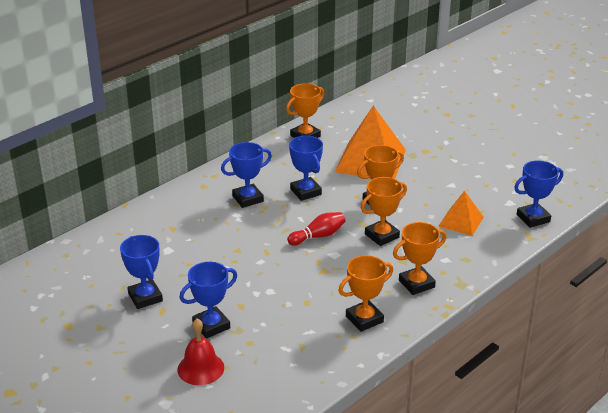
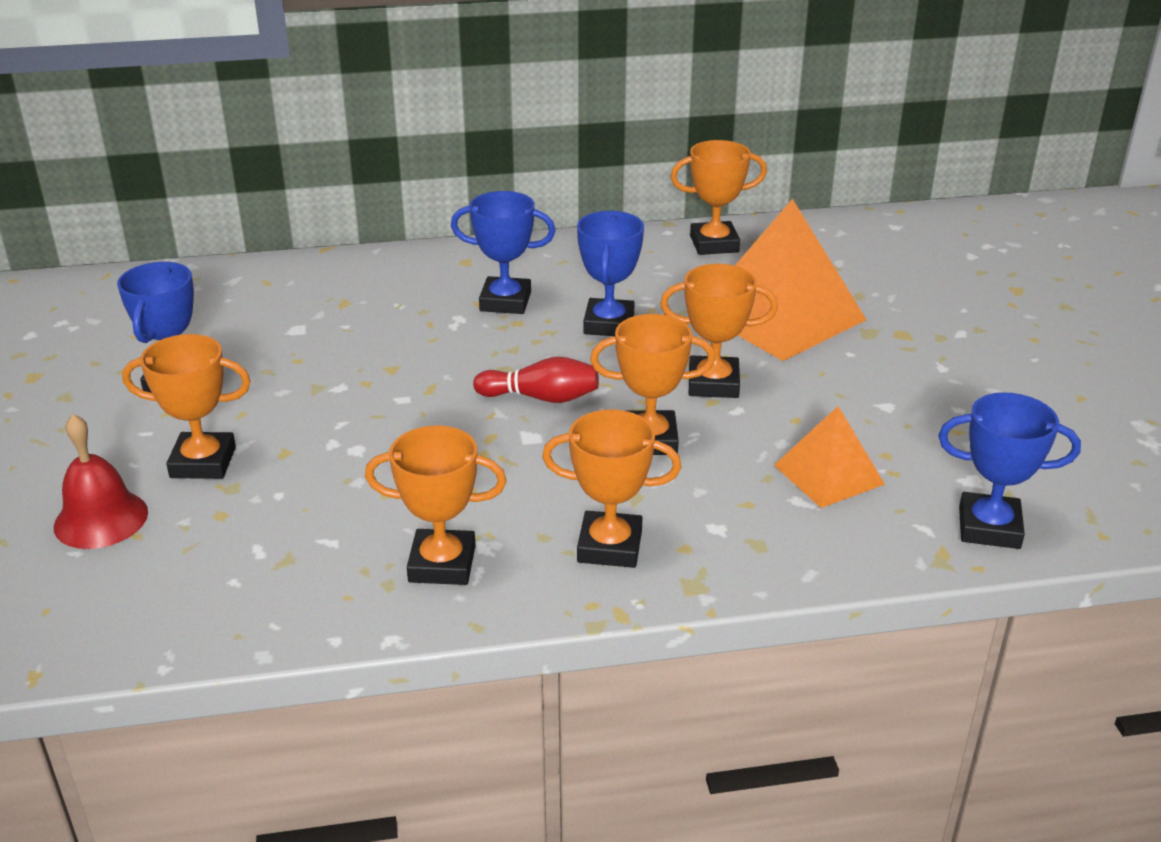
camera: 35 degrees right, 0 degrees up
(211, 326) = (203, 462): blue trophy -> orange trophy

